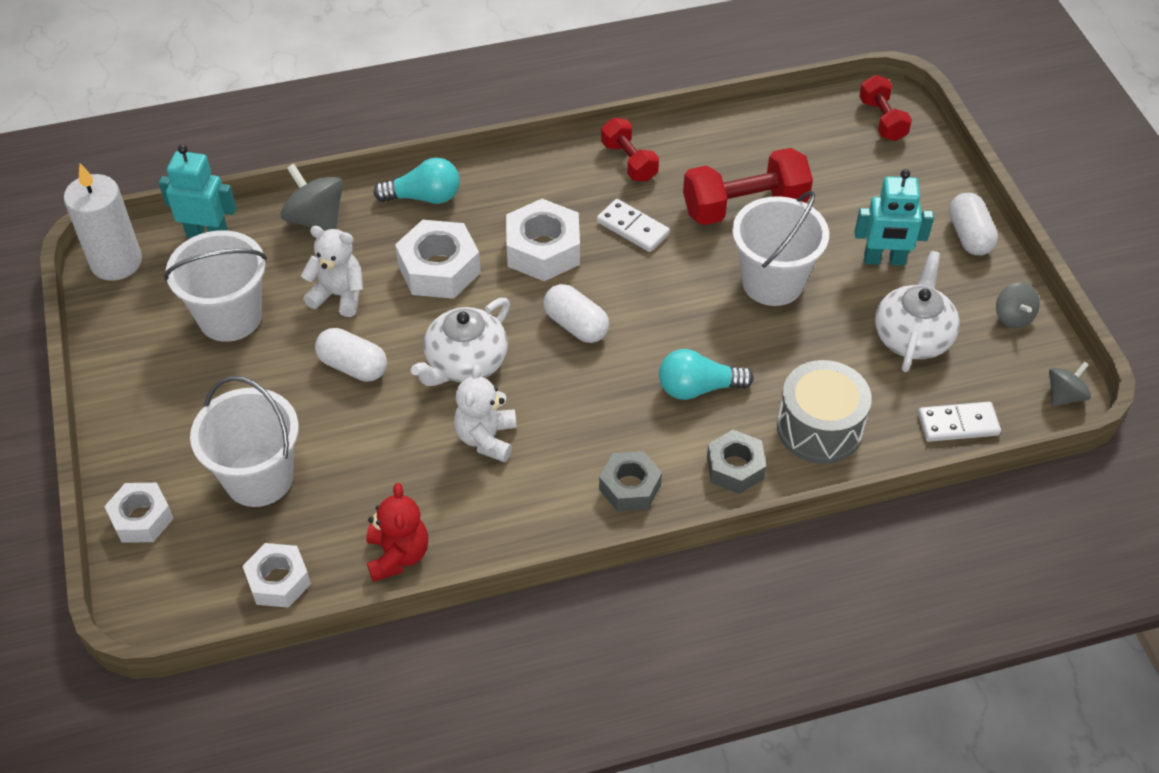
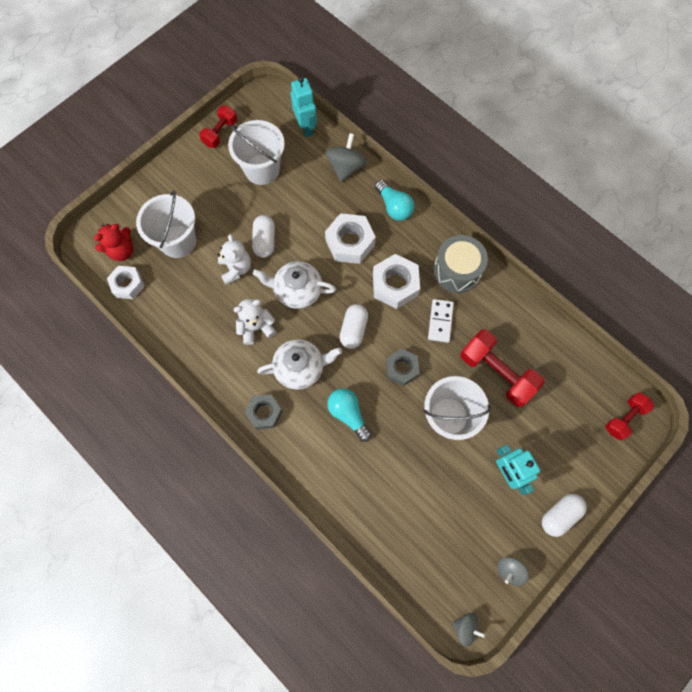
camera: 60 degrees right, 20 degrees up
(116, 262) = (265, 101): white candle -> none
(142, 518) = (131, 208): white nut -> none
(339, 295) = (304, 207): white teddy bear -> white teddy bear (236, 269)
(398, 555) = (167, 327): red teddy bear -> red teddy bear (122, 251)
(629, 161) = (489, 293): red dumbbell -> red dumbbell (220, 133)
(735, 468) = (306, 460): grey nut -> grey nut (401, 369)
(819, 428) = (358, 493): grey drum -> grey drum (457, 271)
(912, 336) = (456, 515): white teapot -> white teapot (300, 368)
(958, 424) = (406, 570): white domino -> none

